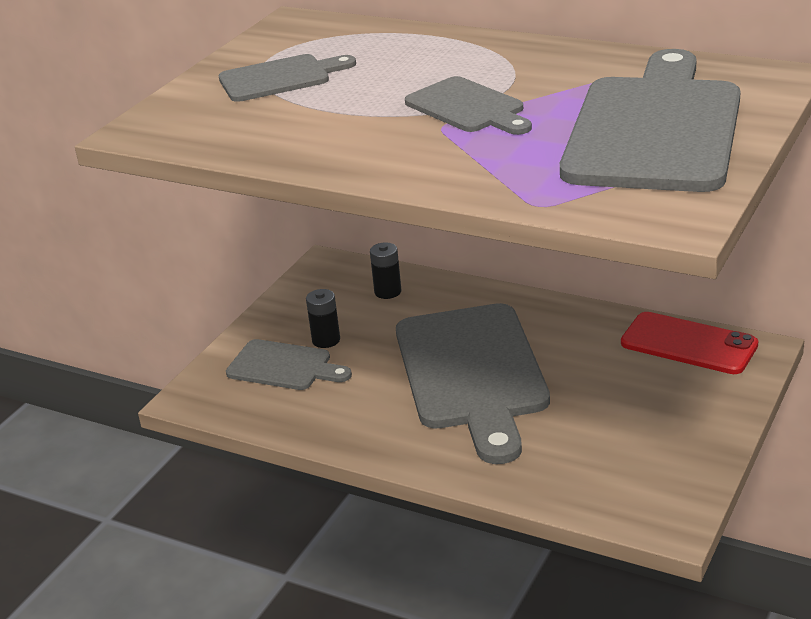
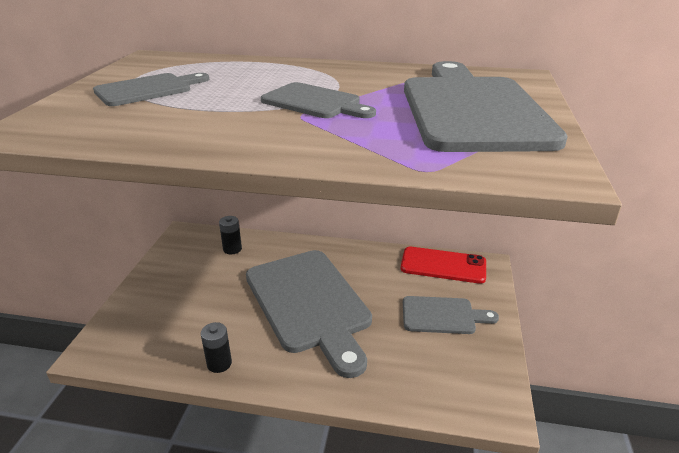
camera: 20 degrees left, 0 degrees up
(284, 366) = (166, 315): grey cutting board -> grey cutting board (442, 315)
(326, 340) = (195, 290): black battery -> black battery (219, 363)

